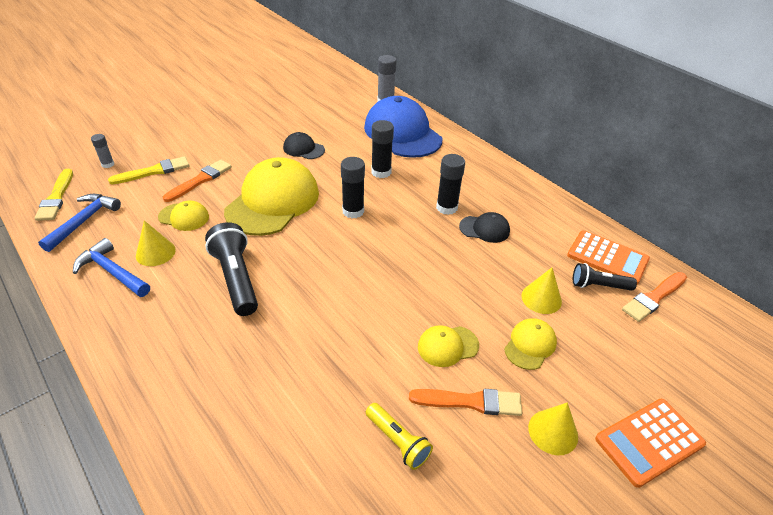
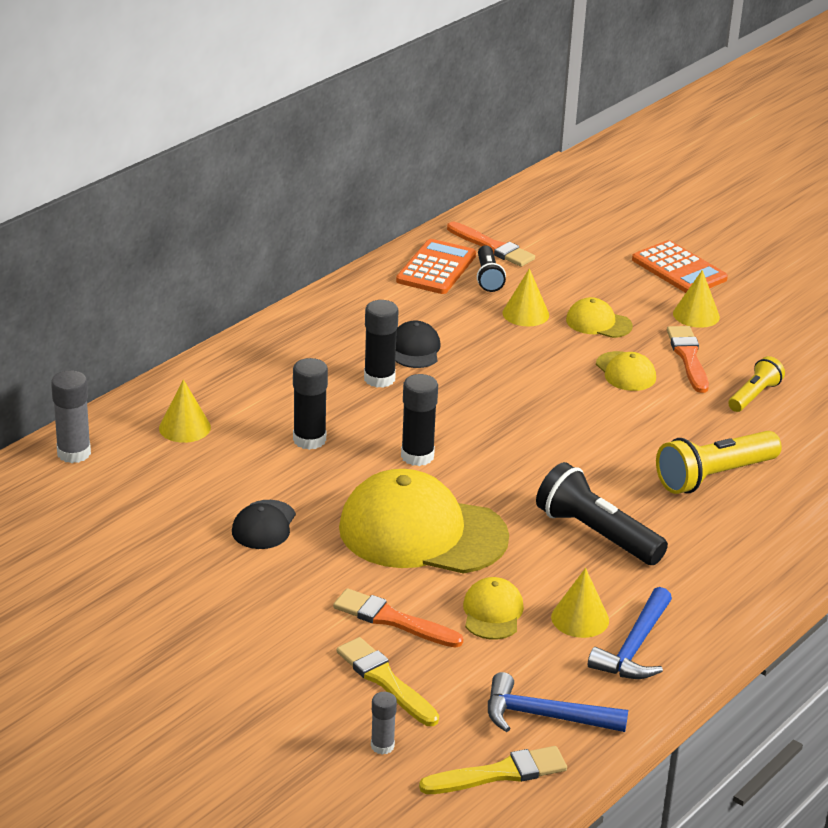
camera: 100 degrees left, 10 degrees down
(236, 279) = (596, 534): black flashlight -> black flashlight turned 75 degrees clockwise
(278, 369) = (714, 477): none -> yellow flashlight
(402, 133) = (184, 427): blue cap -> yellow cone

